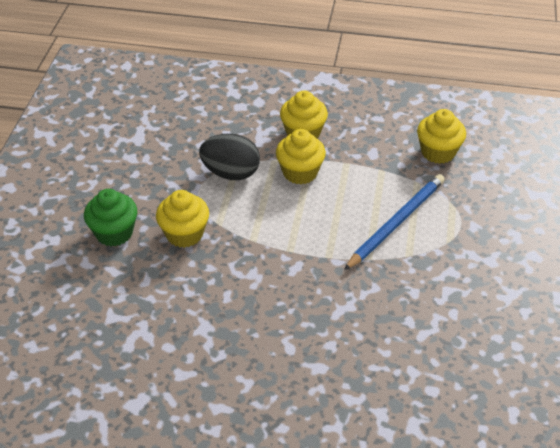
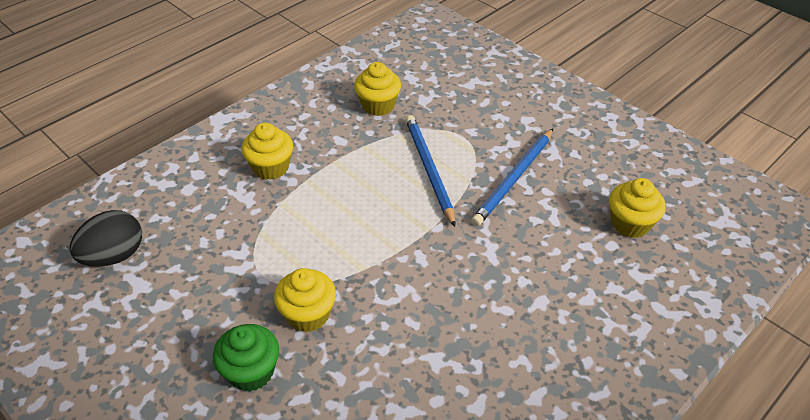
camera: 55 degrees left, 0 degrees up
(231, 173) = (266, 240): black egg -> black egg (114, 256)
(300, 172) = (315, 195): yellow cupcake -> yellow cupcake (630, 224)
(444, 283) = (514, 179): none -> blue pencil

